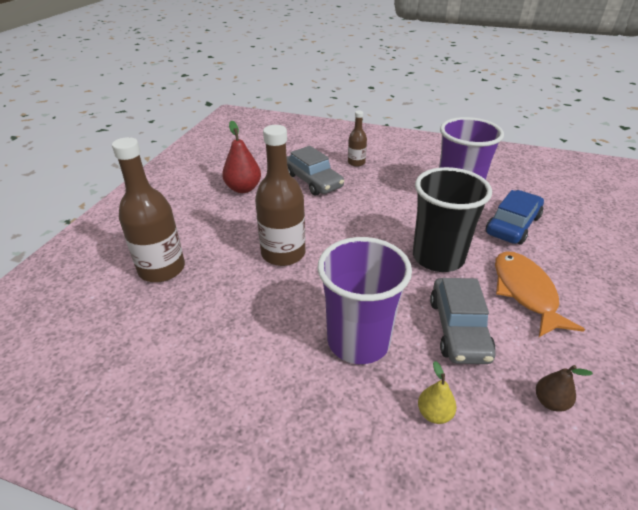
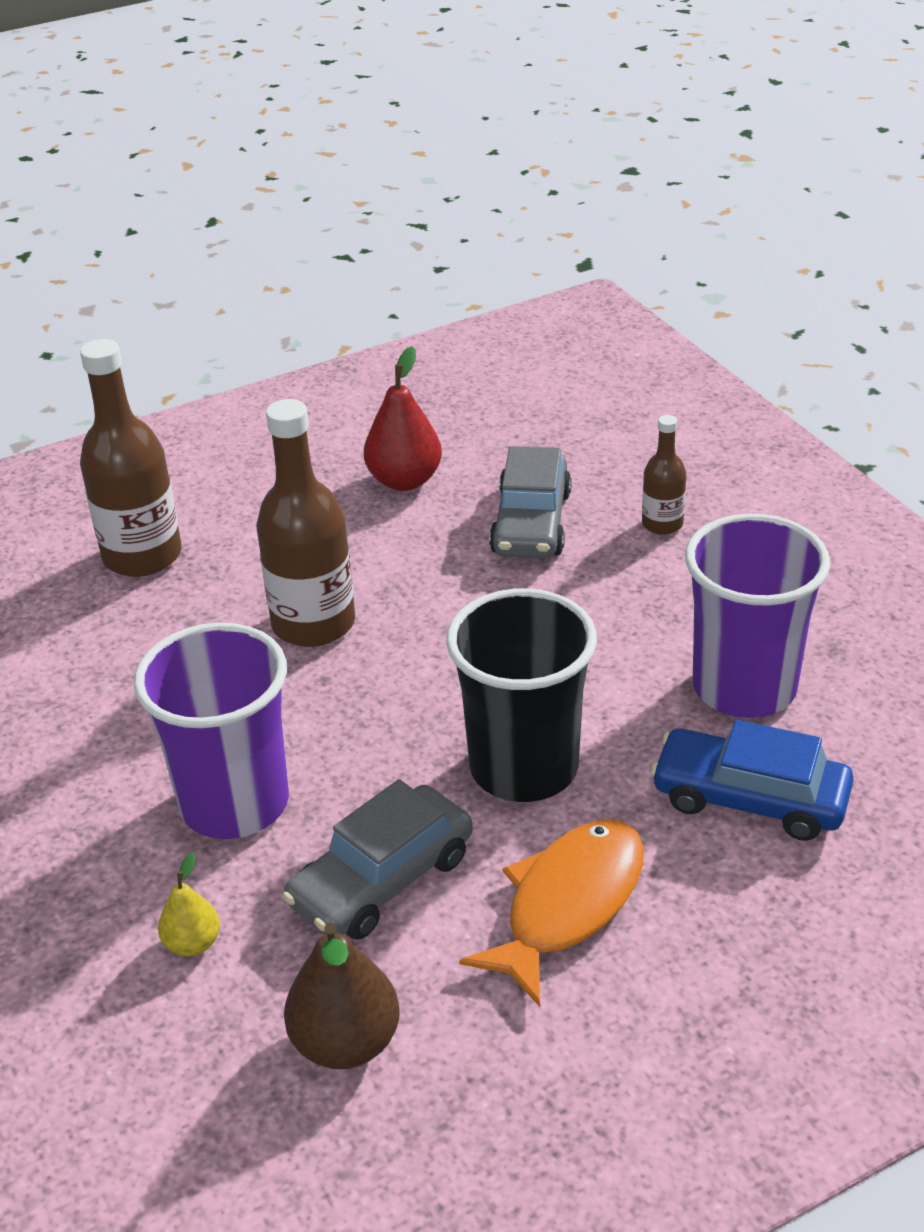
camera: 45 degrees right, 0 degrees up
(512, 225) = (750, 798): blue car -> blue car turned 150 degrees counterclockwise
(550, 402) = (346, 1042): brown pear -> brown pear, size x1.75

